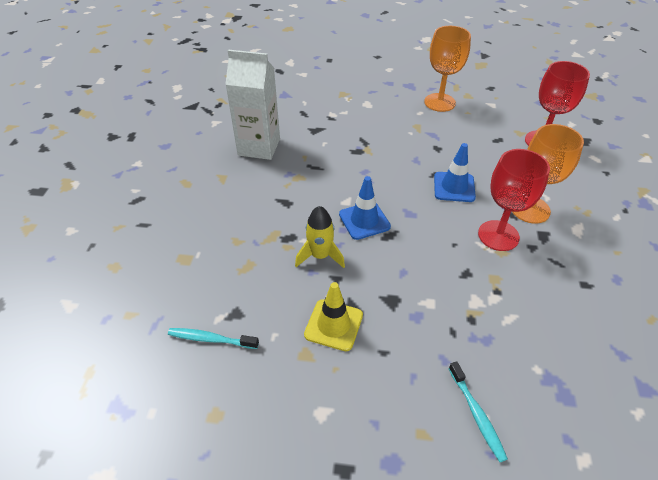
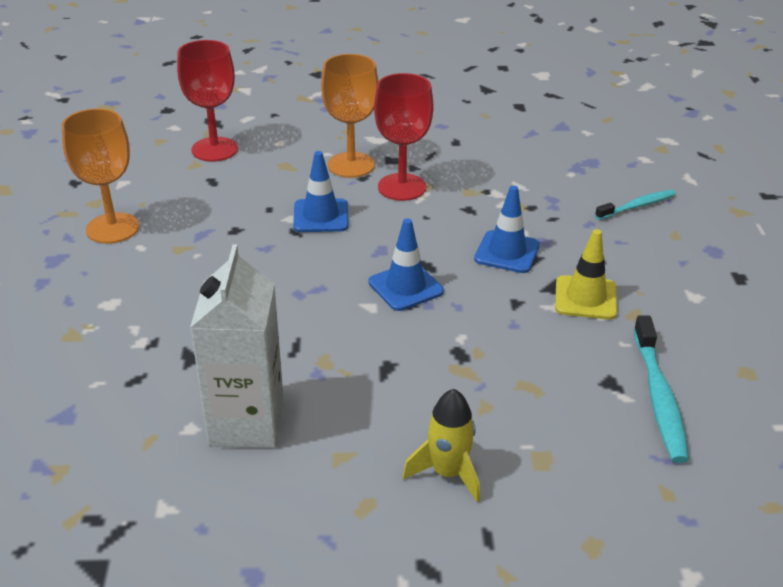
camera: 100 degrees left, 10 degrees down
(211, 339) = (658, 396): turquoise toothbrush -> turquoise toothbrush, size x1.53
(320, 256) = (484, 320): yellow rocket -> yellow rocket (448, 473)
(401, 286) = (507, 252): none -> blue traffic cone

